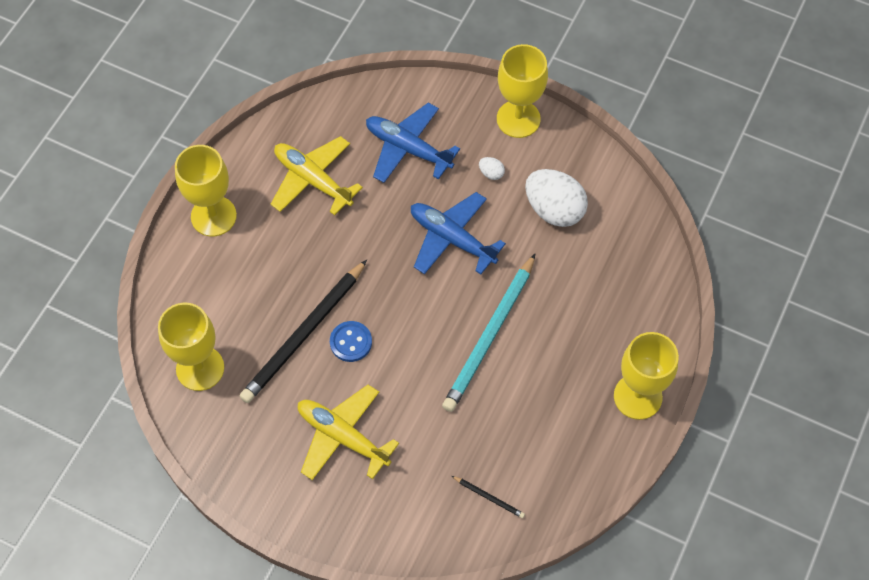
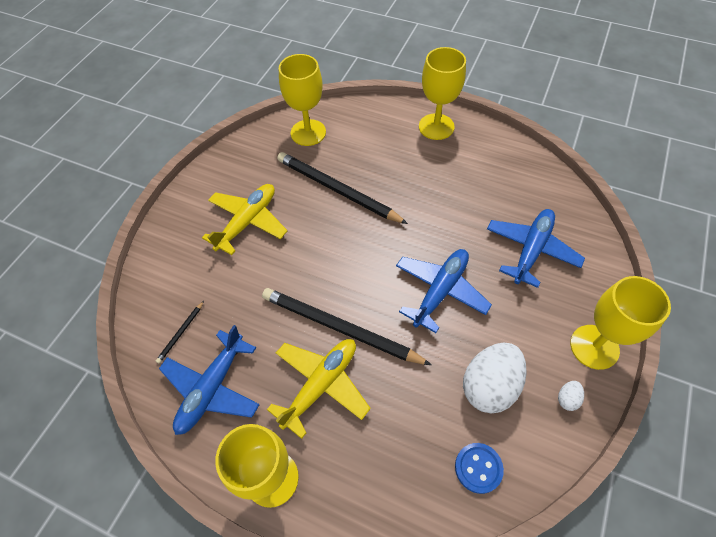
camera: 90 degrees right, 5 degrees down
(313, 180) = (481, 184): yellow plane -> yellow plane (321, 385)
(351, 342) = (331, 221): blue button -> blue button (478, 468)
(490, 336) = (340, 328): turquoise pencil -> black pencil
(491, 173) = (520, 323): white egg -> white egg (567, 399)
(552, 457) = (212, 388): none -> blue plane

